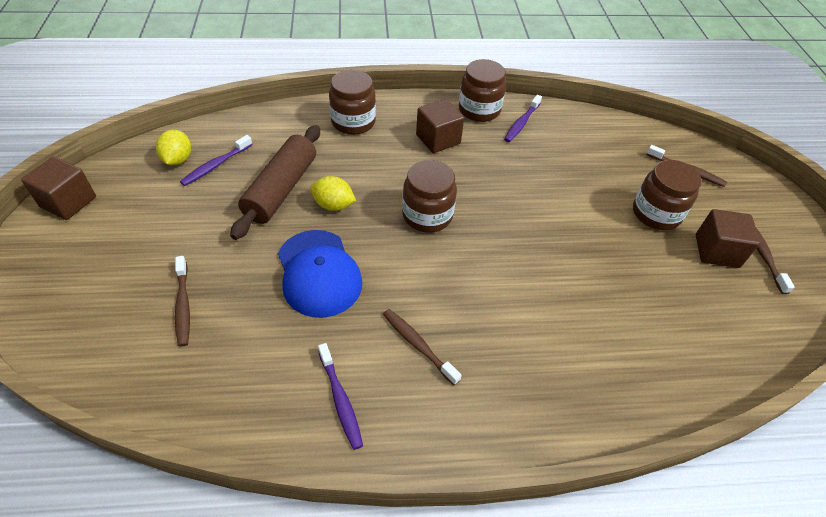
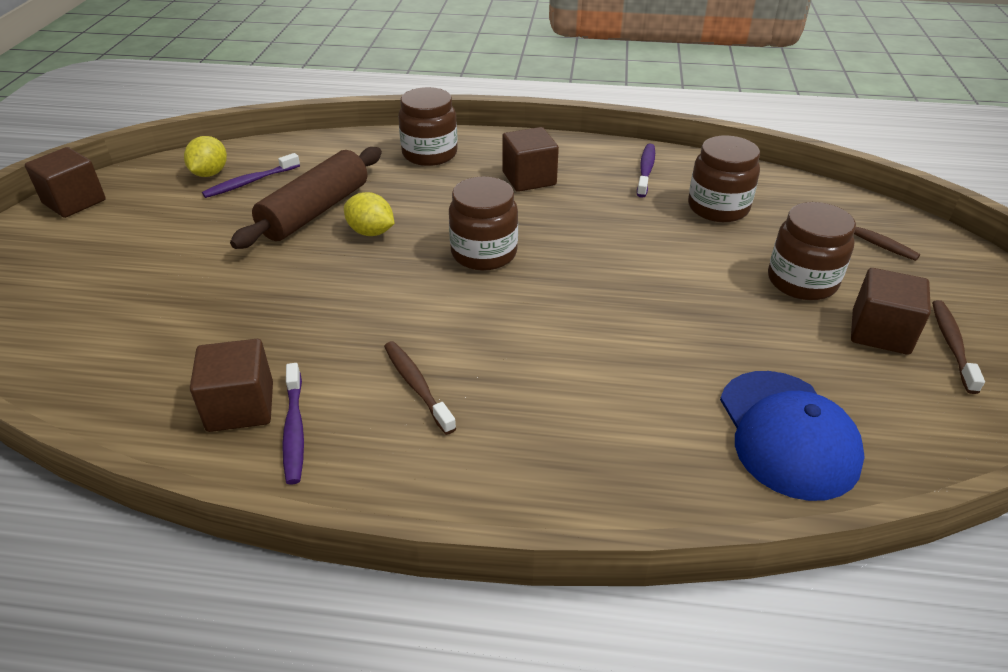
camera: 15 degrees right, 10 degrees down
(183, 305) = (152, 311): brown toothbrush -> none
(291, 386) = (240, 407): none -> brown cube
(318, 273) = (324, 297): blue cap -> blue cap (787, 434)
(479, 110) = (594, 153): brown jar -> brown jar (718, 208)
(521, 123) = (646, 170): purple toothbrush -> purple toothbrush turned 150 degrees clockwise

